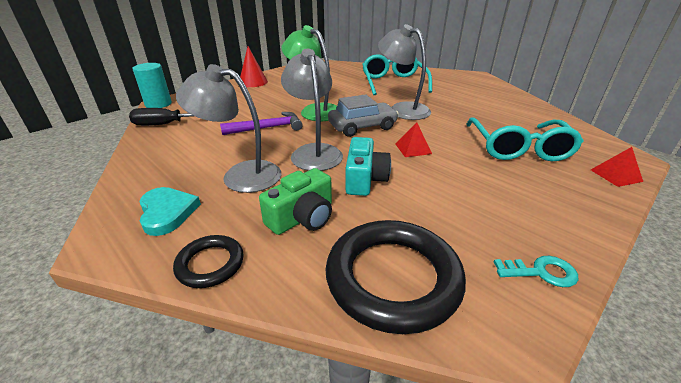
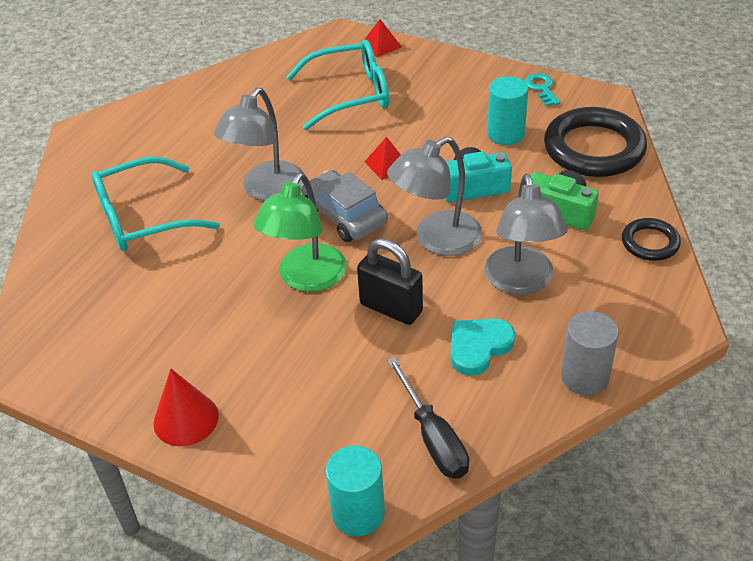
camera: 105 degrees left, 10 degrees up
(132, 178) = (585, 377): none -> grey cylinder
(167, 212) = (616, 306): turquoise heart -> turquoise heart (478, 347)
(267, 128) = (391, 308): purple hammer -> black padlock
(441, 216) = (505, 134): none -> turquoise cylinder

